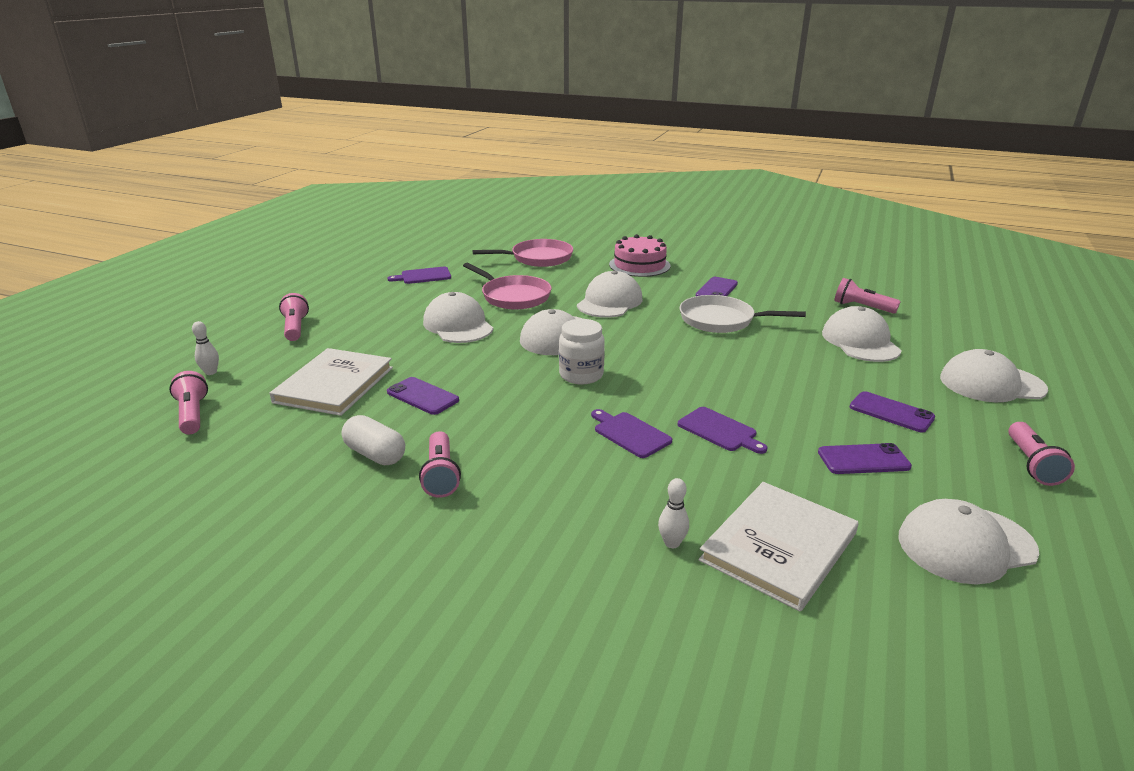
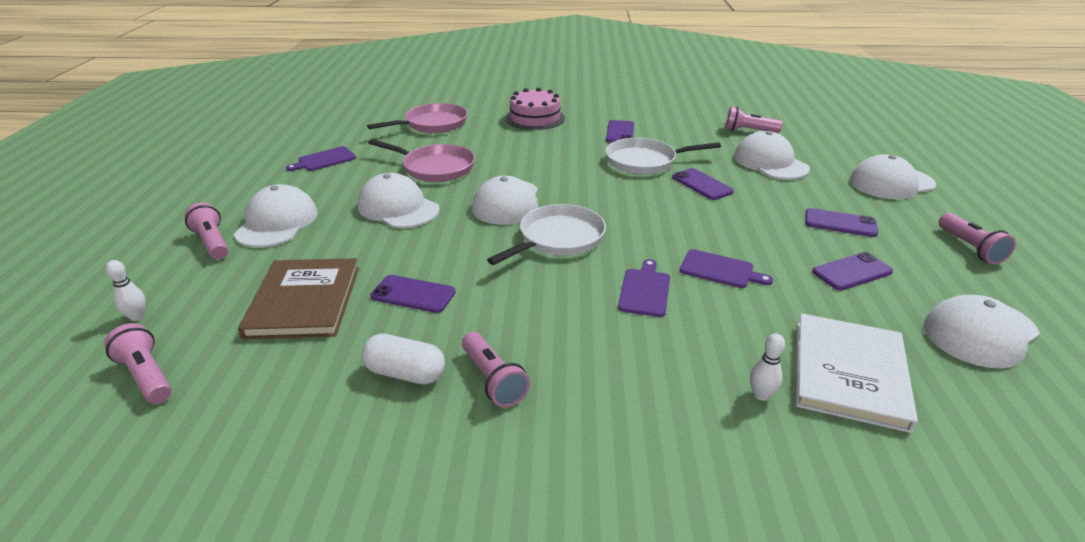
camera: 20 degrees left, 5 degrees up
(334, 385) = (304, 301): white book -> brown book
(581, 375) = (558, 239): white jar -> white pan
(609, 302) = (533, 159): white cap -> white cap (277, 222)
(630, 433) = (645, 290): purple cutting board -> purple cutting board turned 75 degrees clockwise
(765, 351) = (702, 184): none -> purple phone

